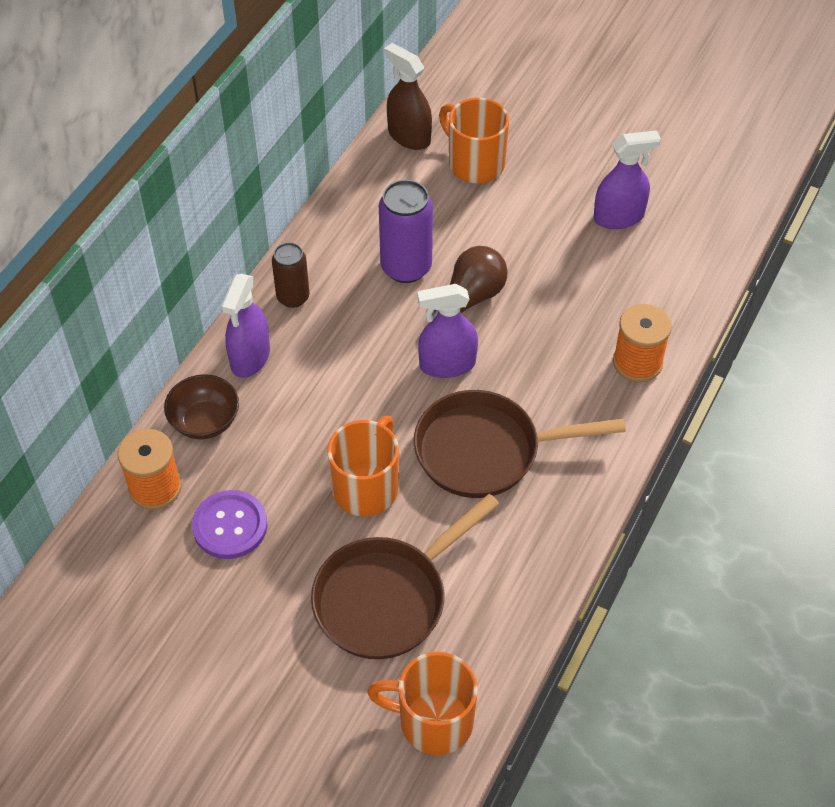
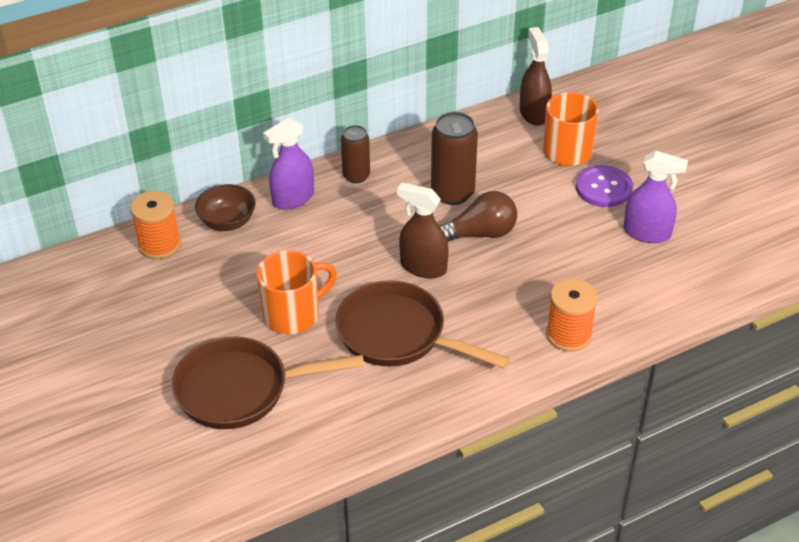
camera: 35 degrees right, 10 degrees down
(230, 526) = (183, 291): purple button -> purple button (603, 188)
(406, 267) = (452, 193): purple can -> brown can
(433, 721) = (196, 483): orange mug -> none
(447, 364) = (423, 267): purple spray bottle -> brown spray bottle

